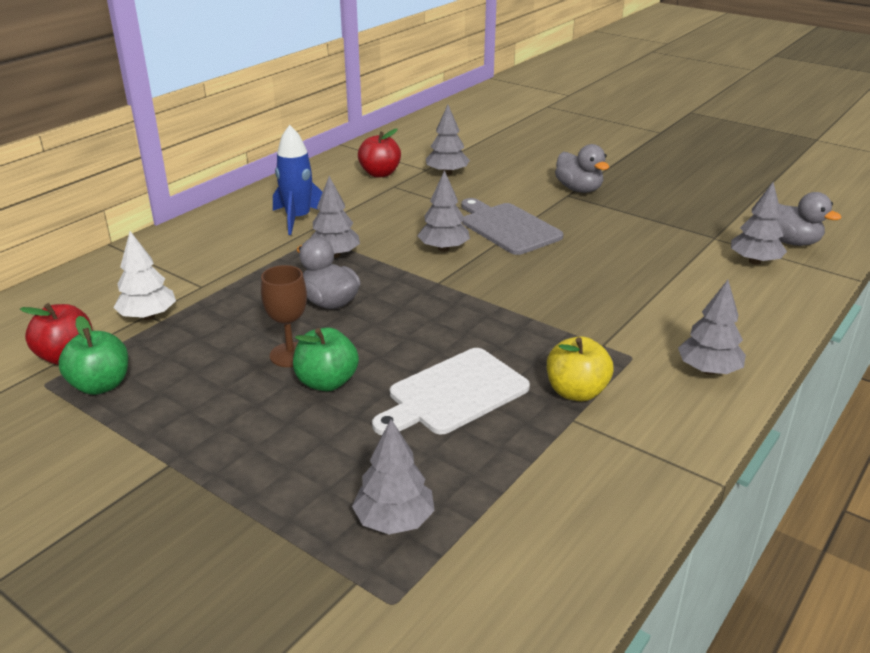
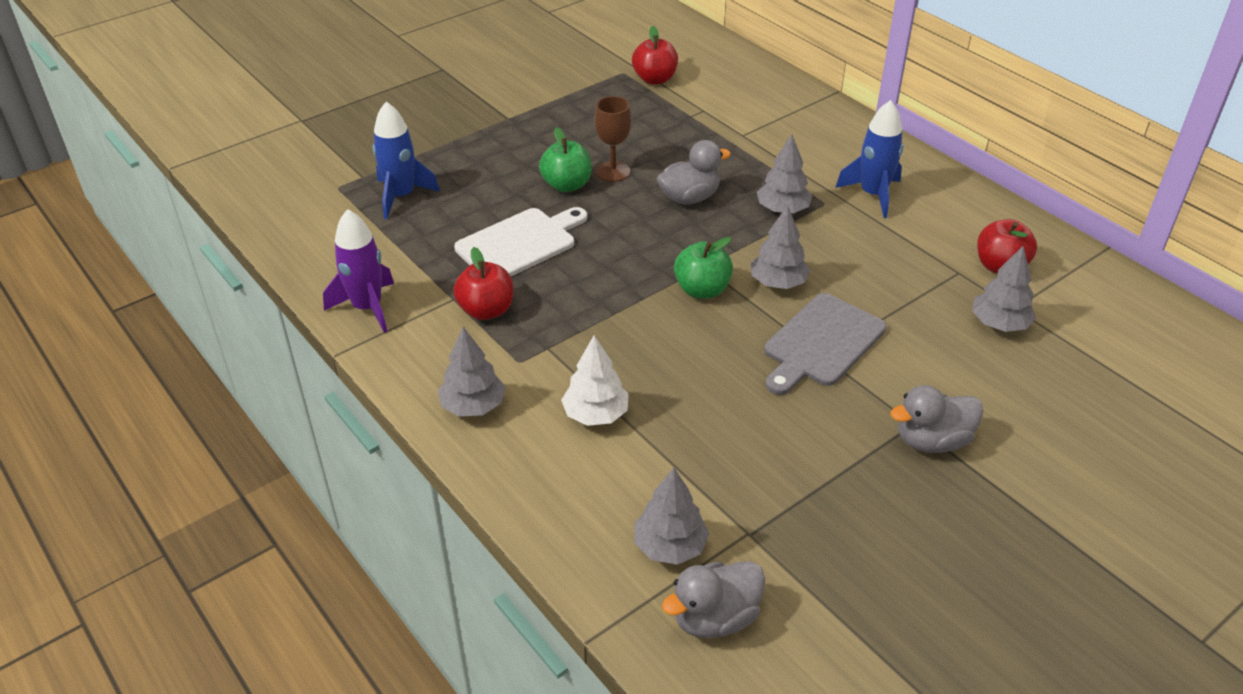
camera: 105 degrees right, 10 degrees up
(101, 385) = (611, 93): green apple -> green apple (702, 290)
(148, 316) = (700, 110): white tree -> white tree (596, 414)
(394, 520) = (401, 196): grey tree -> blue rocket
(453, 393) = (520, 244): white cutting board -> white cutting board turned 75 degrees clockwise
(508, 227) = (821, 343): grey cutting board -> grey cutting board turned 150 degrees clockwise
(576, 392) = (486, 310): yellow apple -> red apple
(630, 482) = (367, 308): none -> purple rocket

